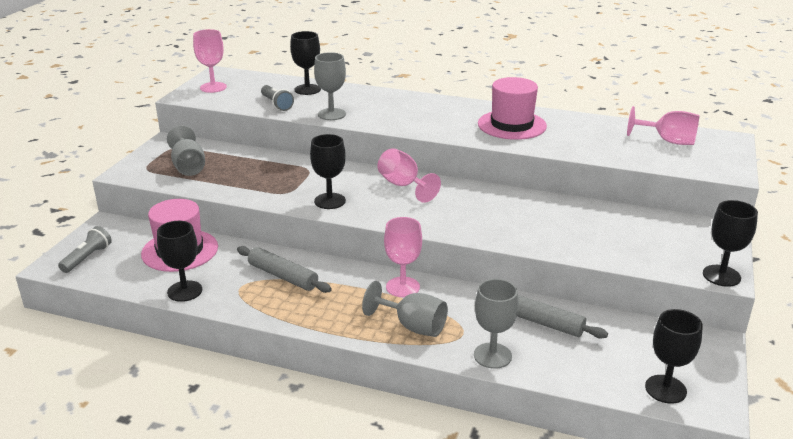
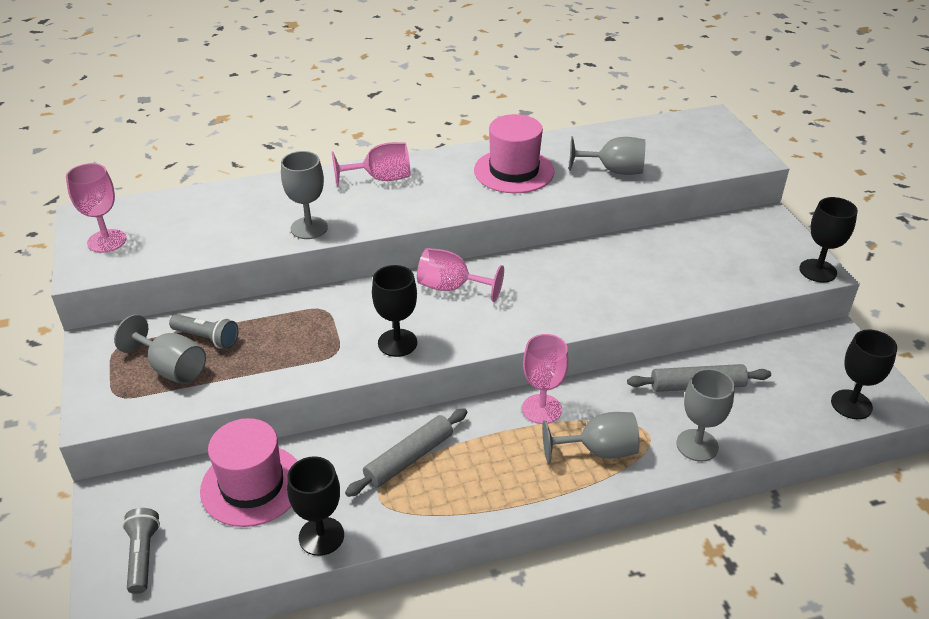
camera: 35 degrees left, 10 degrees up
(277, 104) = (224, 237): grey flashlight -> grey flashlight (207, 338)
(283, 276) = (409, 458): grey rolling pin -> grey rolling pin turned 45 degrees counterclockwise
(307, 89) = (236, 201): black goblet -> none
(592, 146) = (614, 171): none -> grey goblet
(668, 141) = (669, 139): pink goblet -> pink goblet (381, 178)

